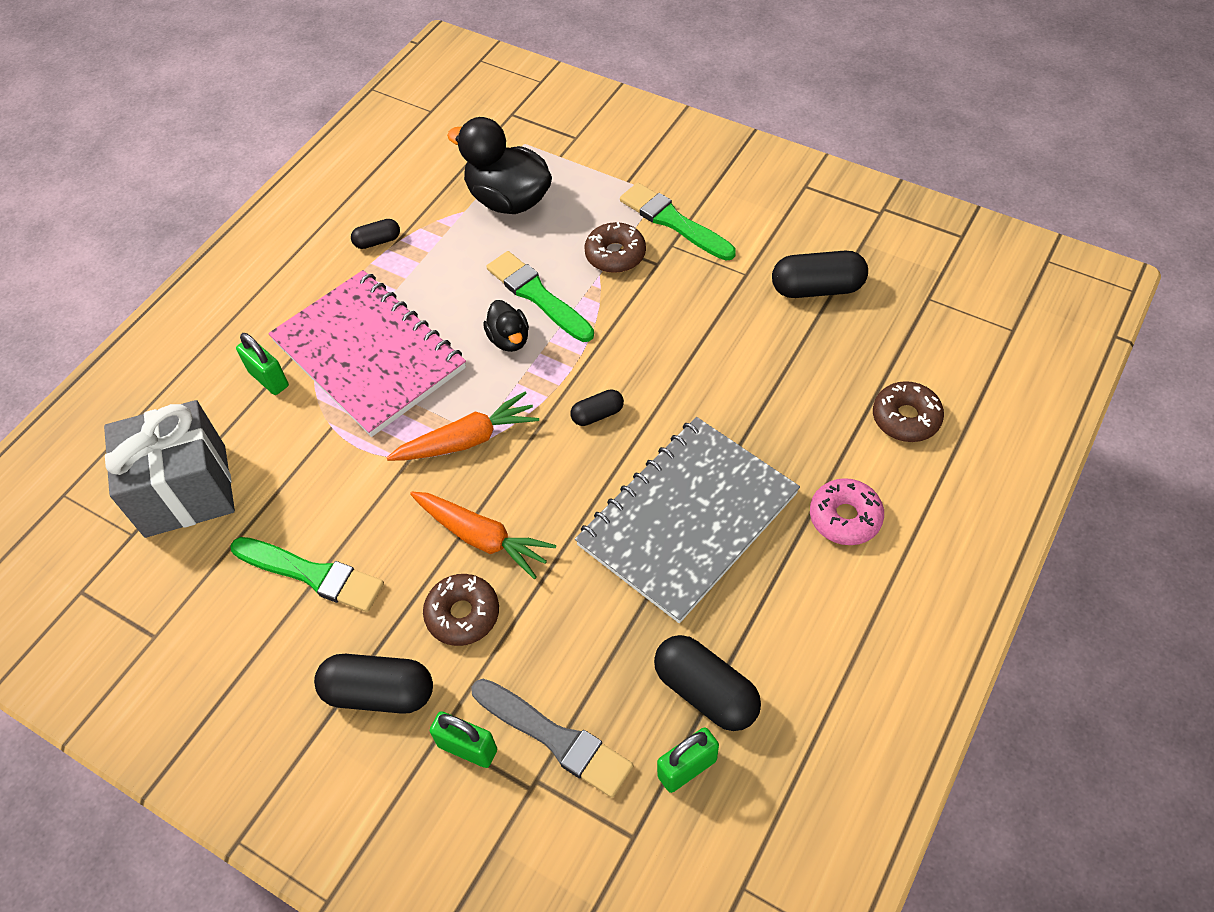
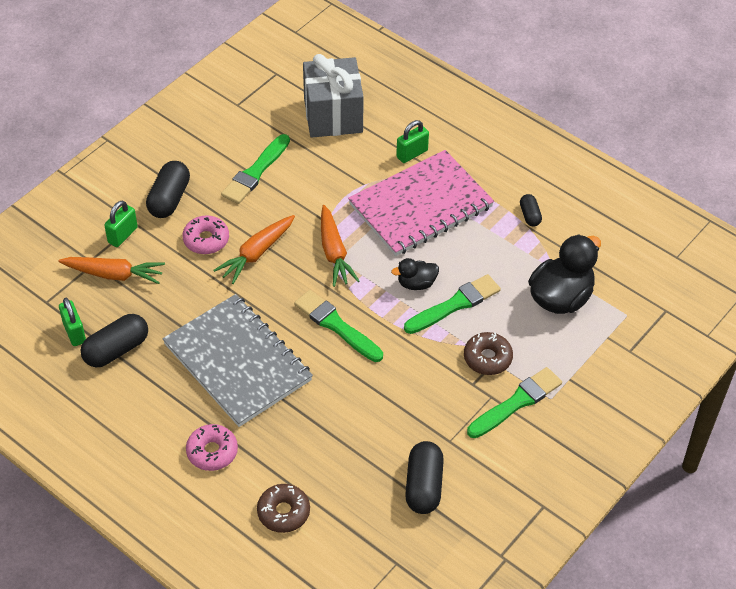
camera: 95 degrees right, 5 degrees down
(463, 614) = (206, 240): brown donut -> pink donut
(555, 738) = (114, 274): grey brush -> orange carrot
(597, 414) = (336, 325): black capsule -> green brush

